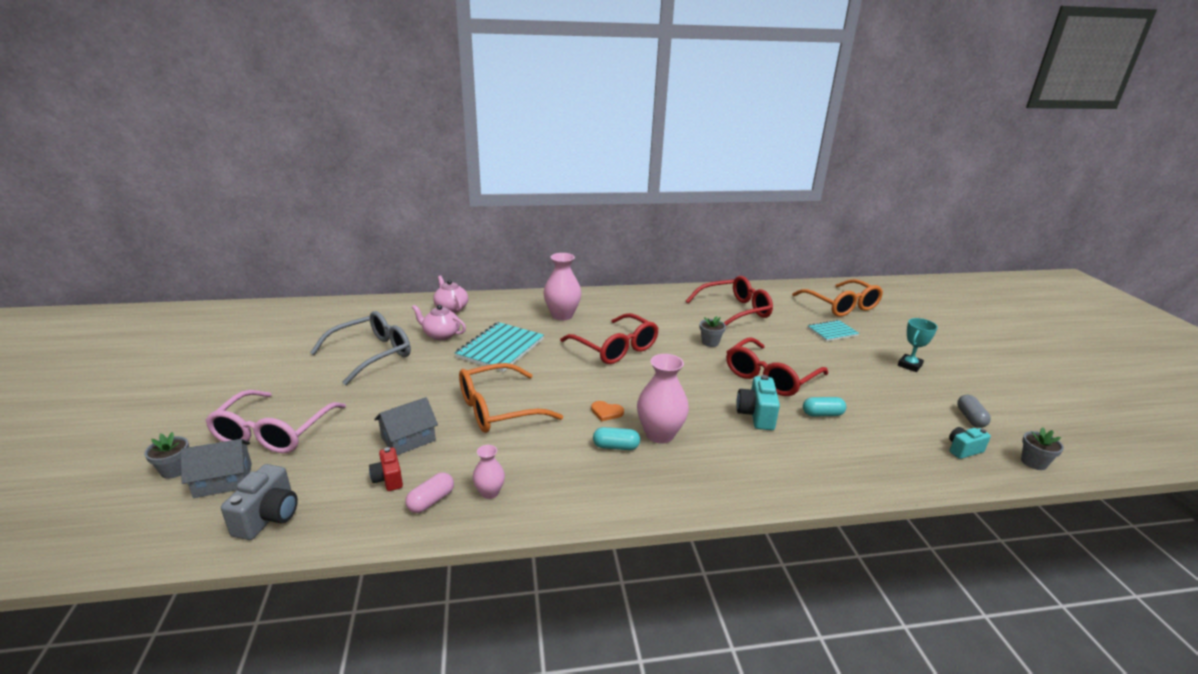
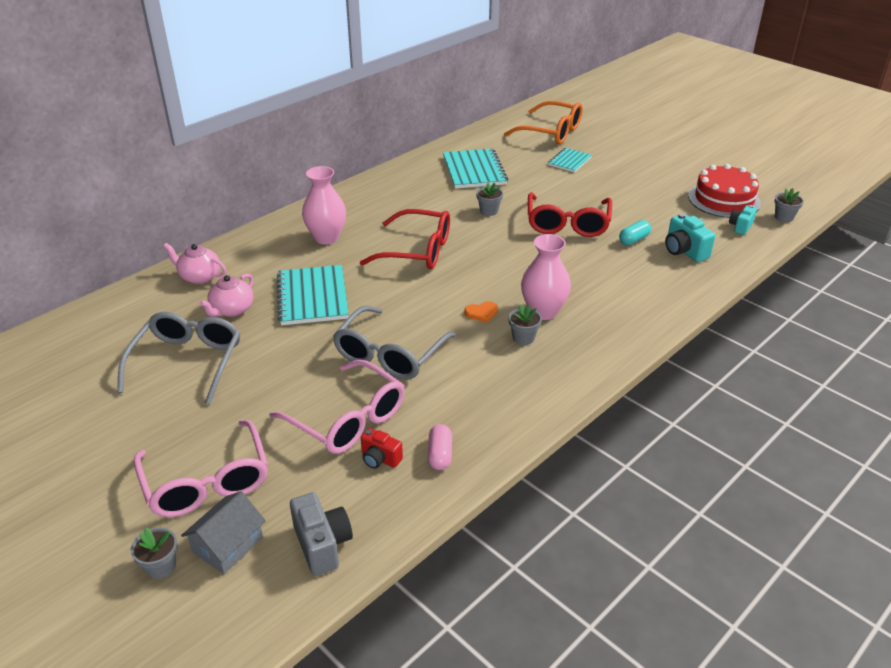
camera: 35 degrees left, 10 degrees up
(408, 439) = (348, 419): grey house -> pink glasses
(441, 335) = (232, 310): pink teapot -> pink teapot turned 45 degrees counterclockwise
(489, 492) = (476, 423): pink vase -> none
(498, 409) = (390, 354): orange glasses -> grey glasses
(616, 447) = (523, 338): turquoise capsule -> grey flower pot
(734, 311) = (474, 170): red glasses -> turquoise notebook
(756, 415) = (592, 262): turquoise camera -> turquoise camera (684, 251)
(909, 365) = (650, 171): turquoise trophy -> none
(970, 418) = (724, 199): grey capsule -> red cake

